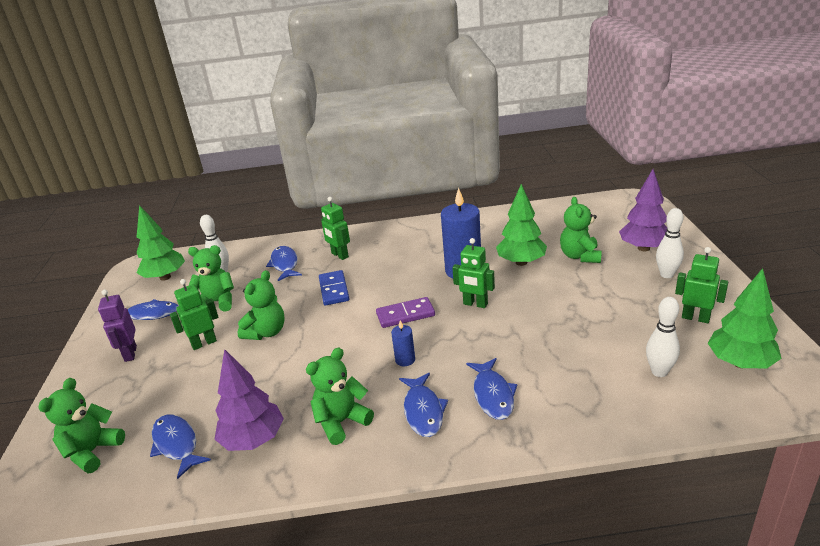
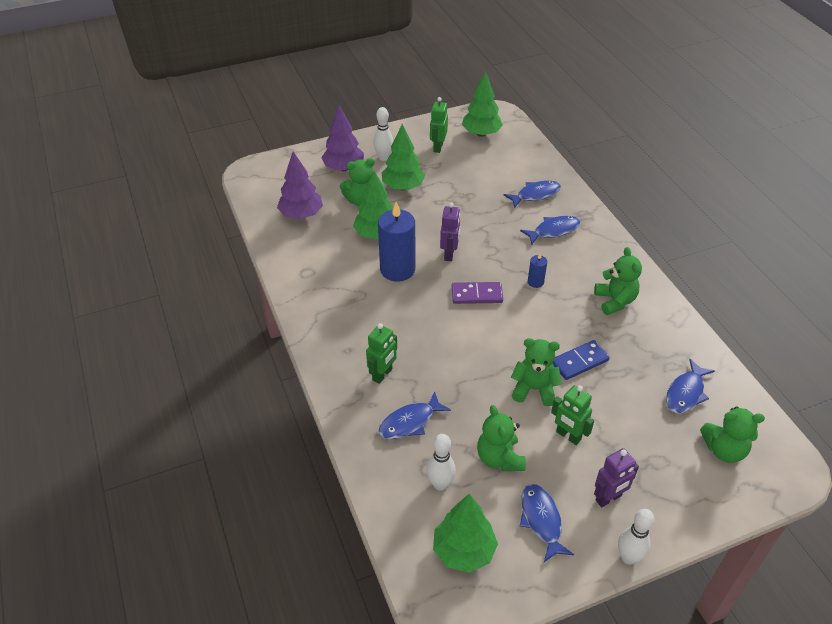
camera: 110 degrees left, 15 degrees up
(254, 440) = (656, 345): purple tree -> purple tree (301, 215)
(334, 290) = (450, 358): blue domino -> blue domino (579, 361)
(341, 422) = (615, 301): green teddy bear -> green teddy bear turned 135 degrees counterclockwise
(405, 315) = (477, 295): purple domino -> purple domino turned 60 degrees counterclockwise
(423, 411) = (584, 261): blue fish -> blue fish (535, 195)
(475, 304) = (449, 254): green robot -> purple robot
(604, 284) = (403, 187): none -> green tree
(659, 372) = (501, 163): white bowling pin -> white bowling pin (628, 557)

